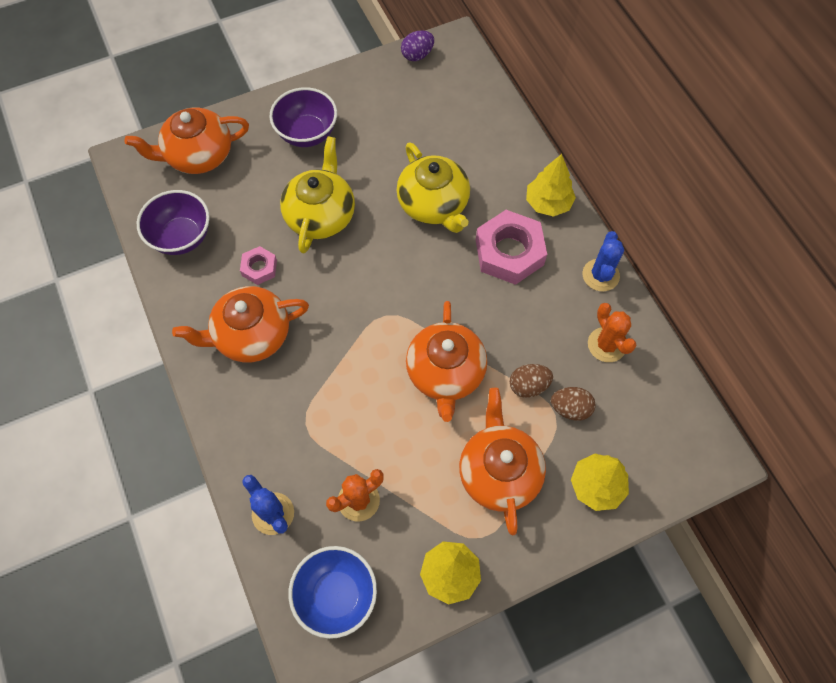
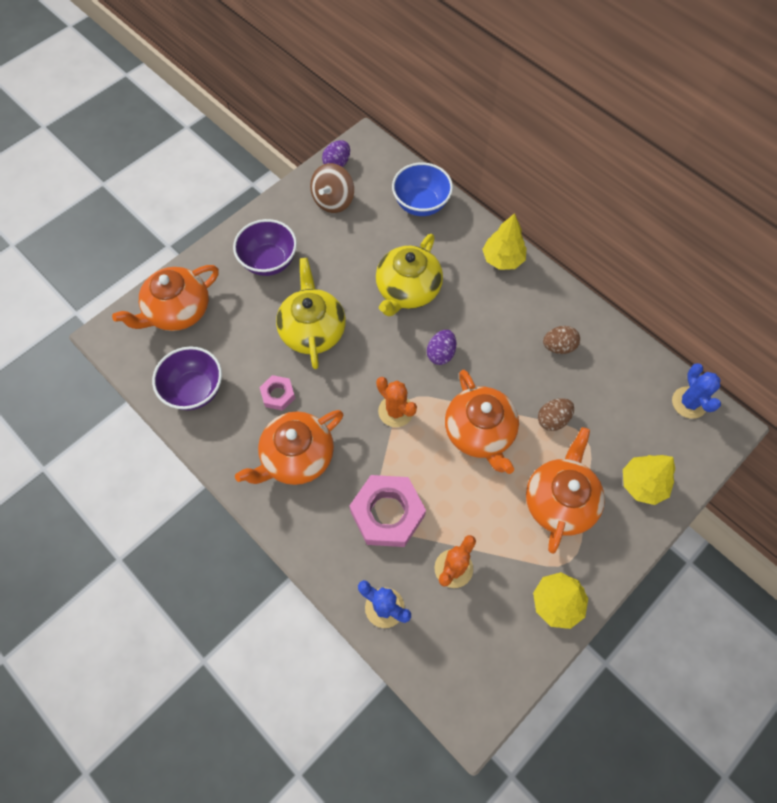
camera: 20 degrees left, 0 degrees up
(336, 595) = (470, 657): blue bowl -> blue bowl (421, 204)
(397, 91) = (333, 201): none -> brown spinning top
(434, 205) = (407, 290): yellow teapot -> yellow teapot turned 75 degrees clockwise
(440, 280) = (441, 354): none -> purple egg
(499, 472) = (559, 501): orange teapot -> orange teapot turned 45 degrees clockwise
(509, 252) = (488, 311): pink nut -> pink nut (387, 513)
(570, 408) = (594, 427): brown egg -> brown egg (558, 346)
(600, 275) = (571, 306): blue cactus -> blue cactus (689, 402)
(606, 345) = (600, 363): orange cactus -> orange cactus (395, 411)

